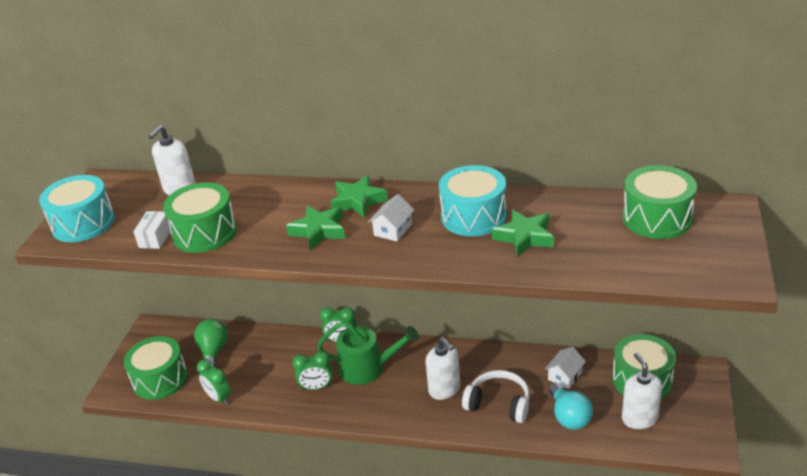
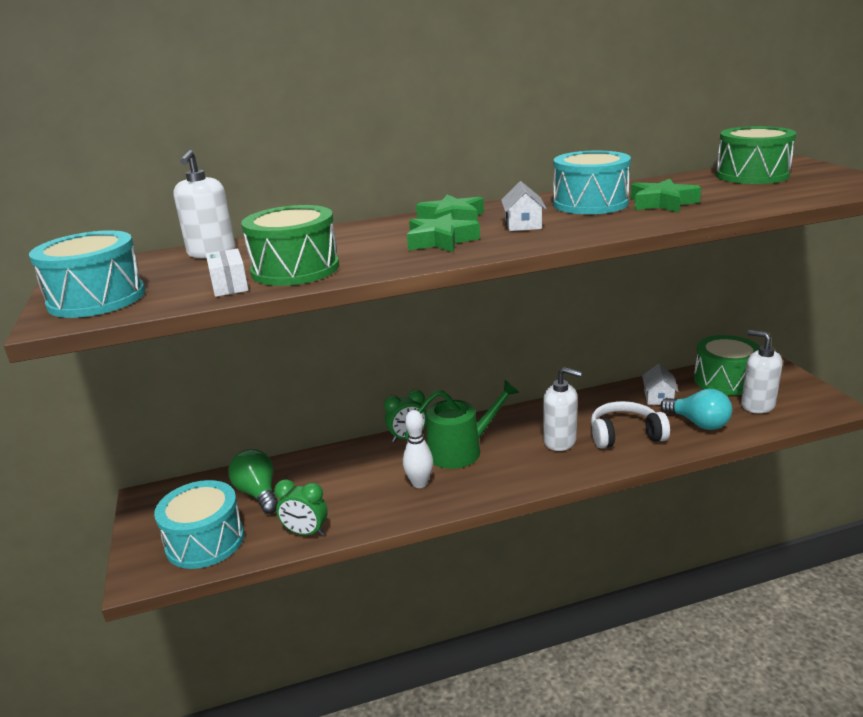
camera: 30 degrees left, 10 degrees down
(160, 379) = (205, 541): green drum -> turquoise drum
(316, 387) = (419, 483): green clock -> white bowling pin

